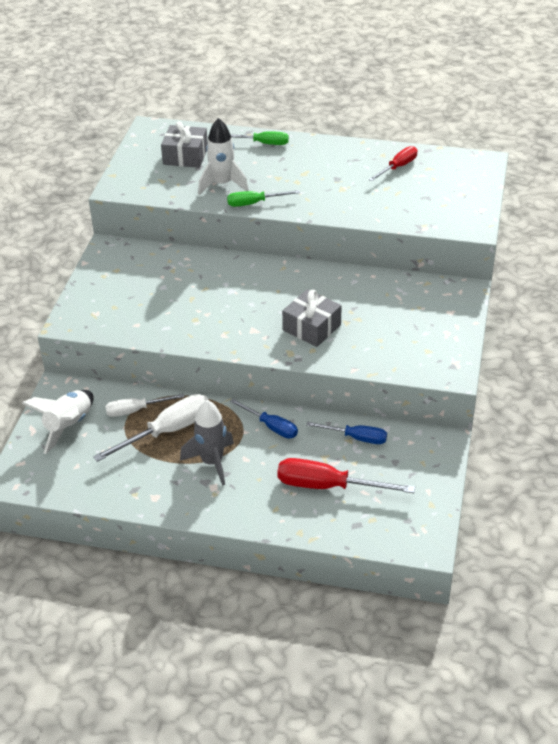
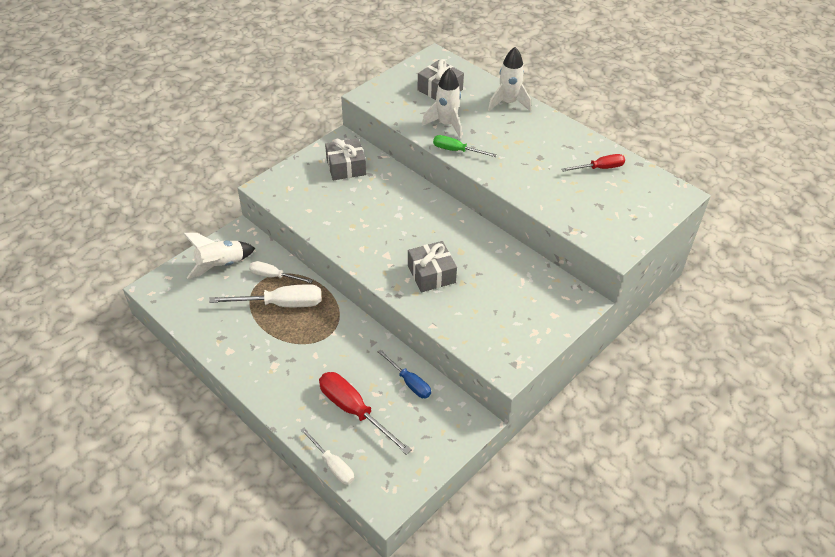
camera: 30 degrees right, 5 degrees up
(136, 270) = (346, 167): none -> grey gift
(212, 462) = (290, 345): grey rocket -> none
(263, 143) = (508, 103): green screwdriver -> white rocket
(271, 427) = (355, 339): blue screwdriver -> none
(351, 540) = (333, 465): none -> white screwdriver

